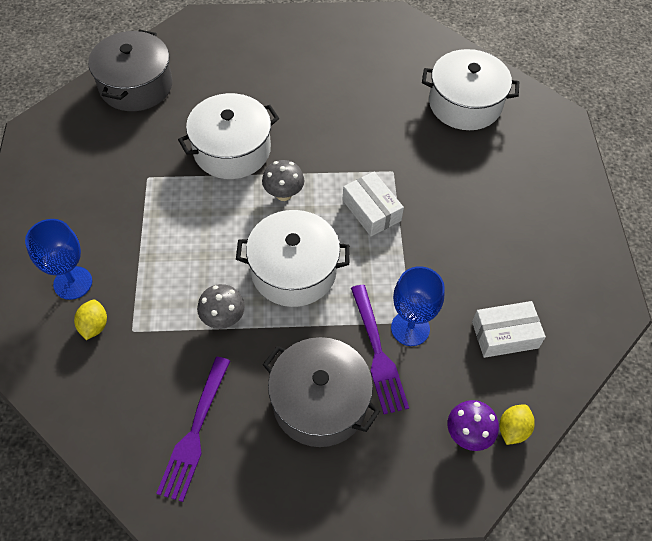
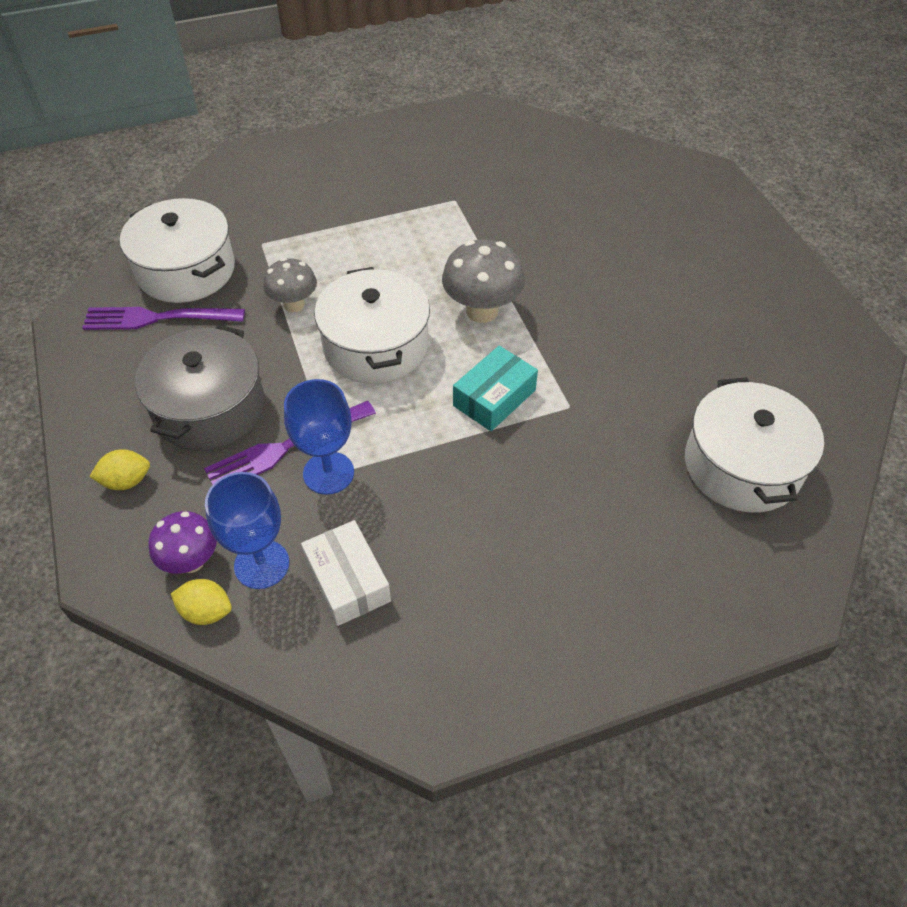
camera: 75 degrees right, 5 degrees down
(73, 283) = (304, 189): blue goblet -> blue goblet (261, 564)
(94, 326) = (260, 217): yellow lemon -> yellow lemon (126, 481)
(136, 85) = (577, 156): grey pot -> none
(232, 150) = (526, 252): white pot -> white pot (186, 270)
(283, 194) = (482, 311): grey mushroom -> grey mushroom, size x1.52
(371, 210) = (494, 398): white box -> turquoise box

